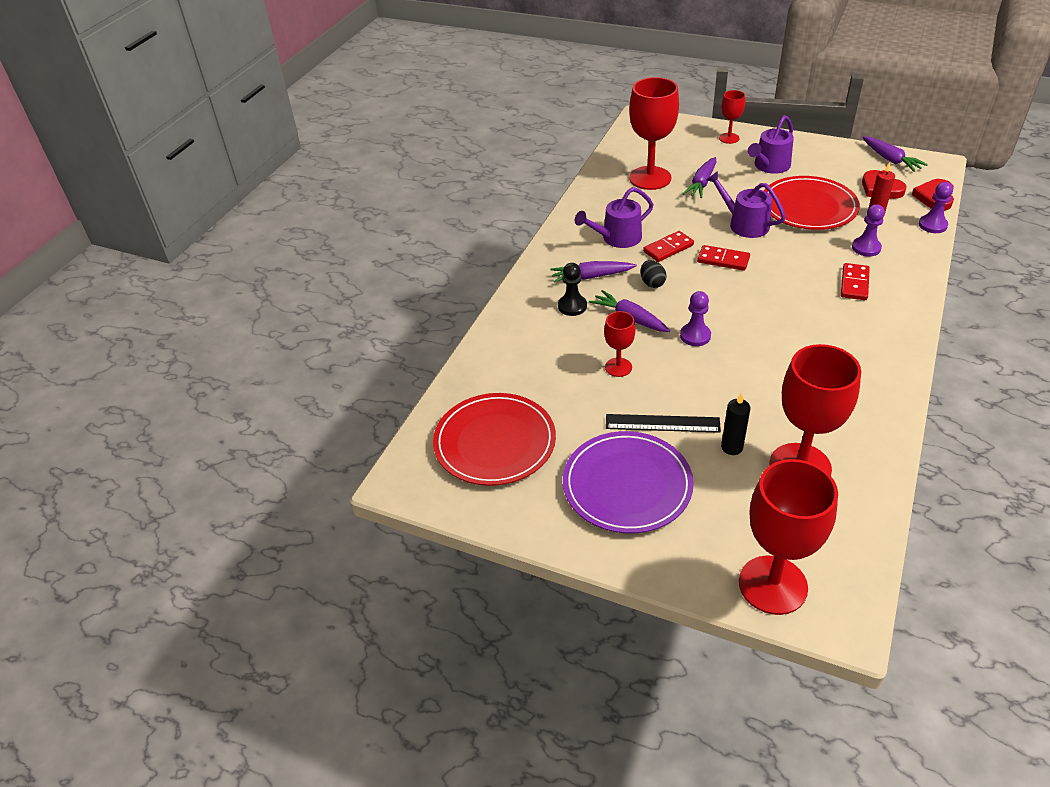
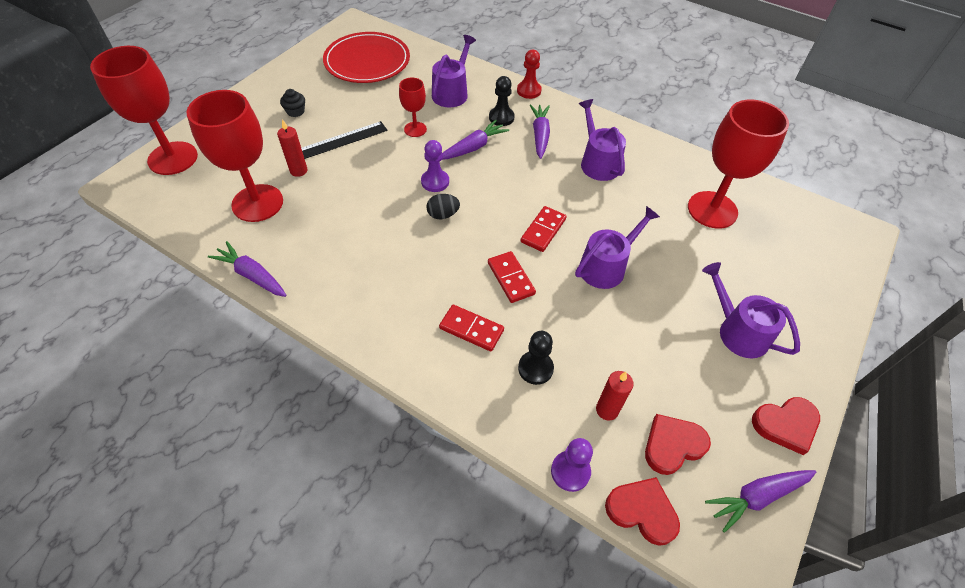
camera: 95 degrees right, 10 degrees up
(517, 293) = (529, 91): none -> red pawn
(539, 351) = (452, 93): none -> purple watering can
(627, 485) = (295, 111): purple plate -> black cupcake
(652, 283) = (519, 171): black egg -> black egg (443, 215)
(662, 423) = (343, 140): black ruler -> black ruler turned 45 degrees clockwise
(668, 248) = (573, 194): red domino -> red domino (511, 278)
(701, 183) = (698, 251): purple carrot -> purple carrot (252, 275)
(729, 138) = (814, 309): red goblet -> none
(732, 447) = (298, 170): black candle -> red candle
(808, 207) = (634, 340): red plate -> none
(832, 150) = (785, 425): none -> red heart
(866, 248) = (535, 368): purple pawn -> black pawn

